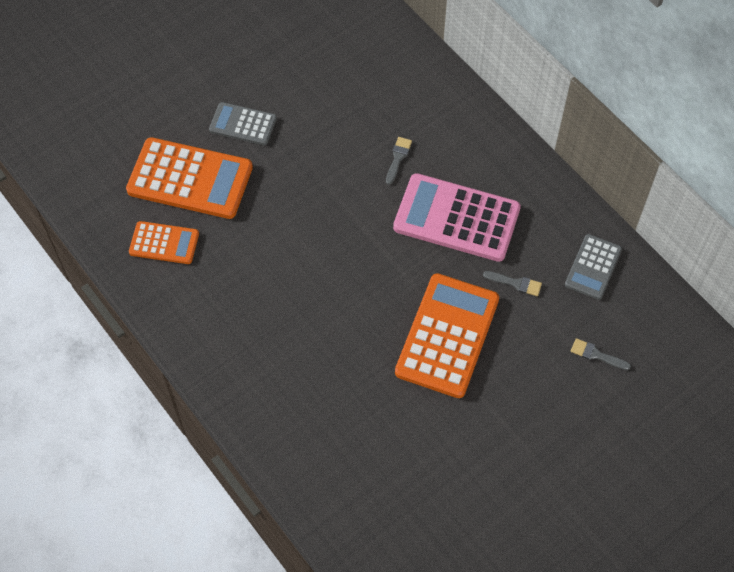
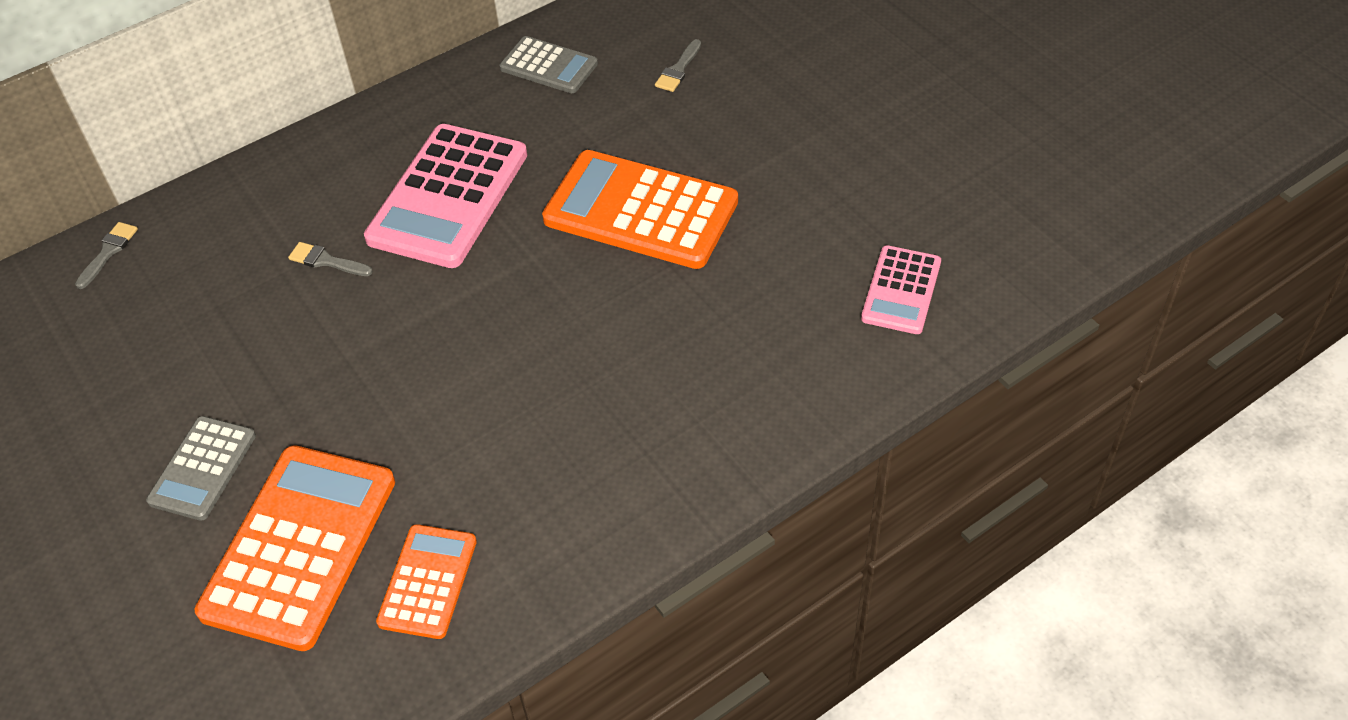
camera: 85 degrees left, 10 degrees down
(376, 504) = (901, 290): none -> pink calculator
(516, 283) = (564, 139): grey brush -> grey brush (108, 252)

